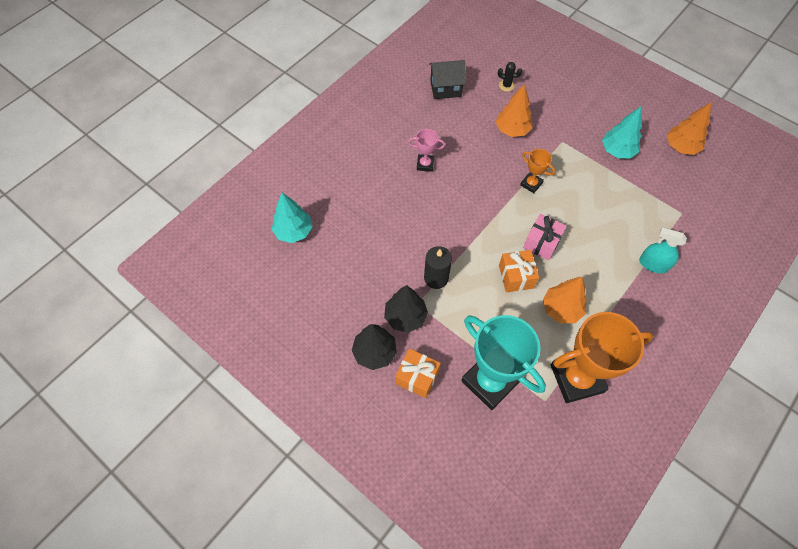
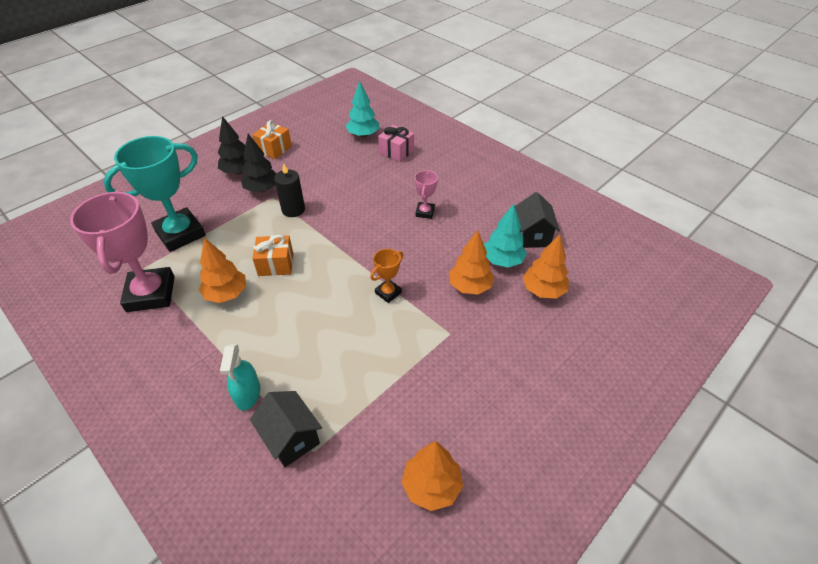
camera: 95 degrees right, 15 degrees down
(417, 377) = (207, 192): orange gift -> orange gift (274, 149)
(506, 85) = (543, 290): black cactus -> orange tree
(541, 243) = (308, 290): pink gift -> pink gift (396, 152)
(576, 378) = (151, 294): orange trophy -> pink trophy
(617, 151) = (430, 393): turquoise tree -> turquoise tree (502, 260)
(653, 264) = (248, 394): turquoise spray bottle -> turquoise spray bottle turned 150 degrees clockwise
(677, 228) = (291, 438): none -> black house

